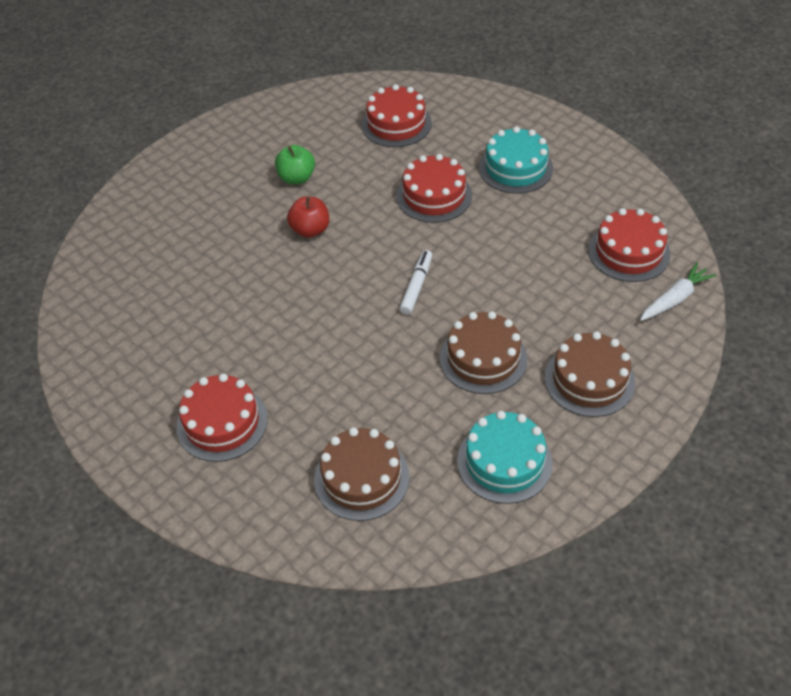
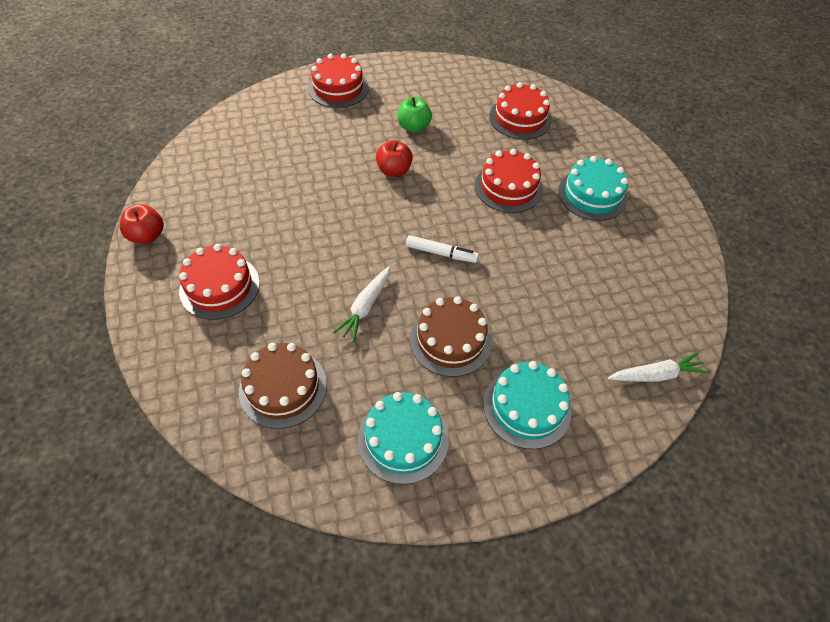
camera: 25 degrees right, 5 degrees up
(100, 413) = (147, 236): none -> red apple
(383, 369) = (365, 307): none -> white carrot
(416, 286) = (441, 253): white marker -> white marker turned 60 degrees clockwise
(589, 380) = (527, 407): brown cake -> turquoise cake
(629, 252) = (642, 312): red cake -> red cake (338, 88)

